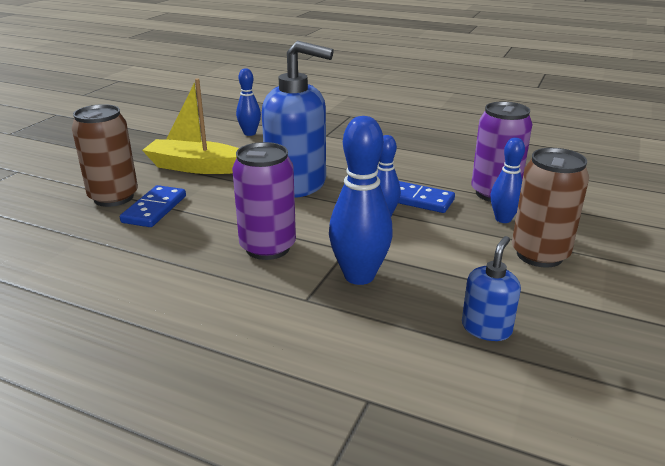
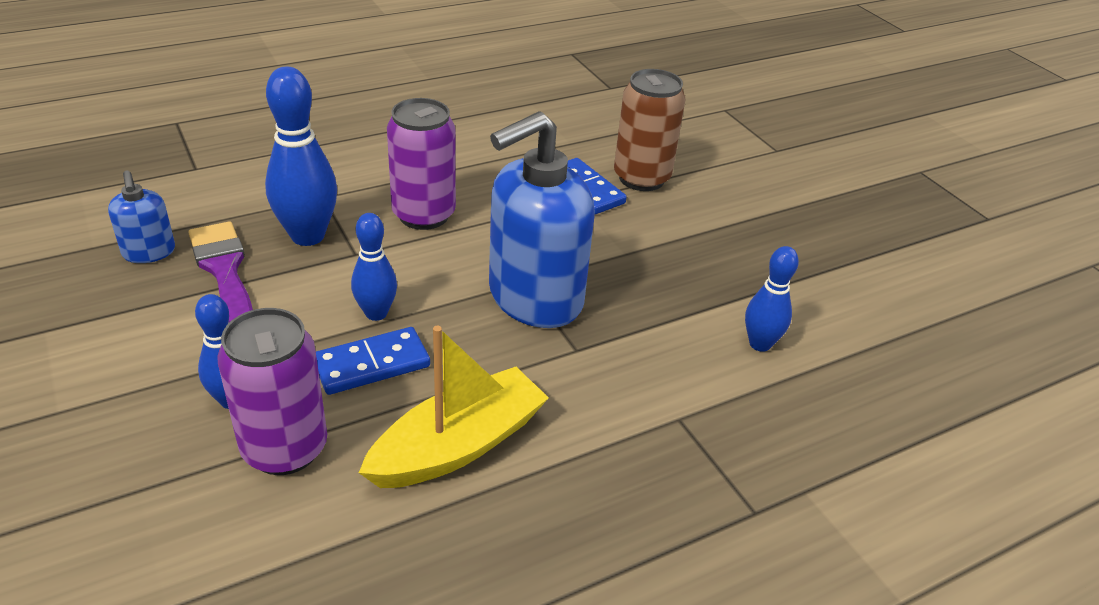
camera: 125 degrees right, 10 degrees up
(196, 167) = (671, 251): yellow boat -> yellow boat (458, 445)
(442, 284) = (224, 270): none -> purple brush
(539, 255) = (147, 365): brown can -> none

